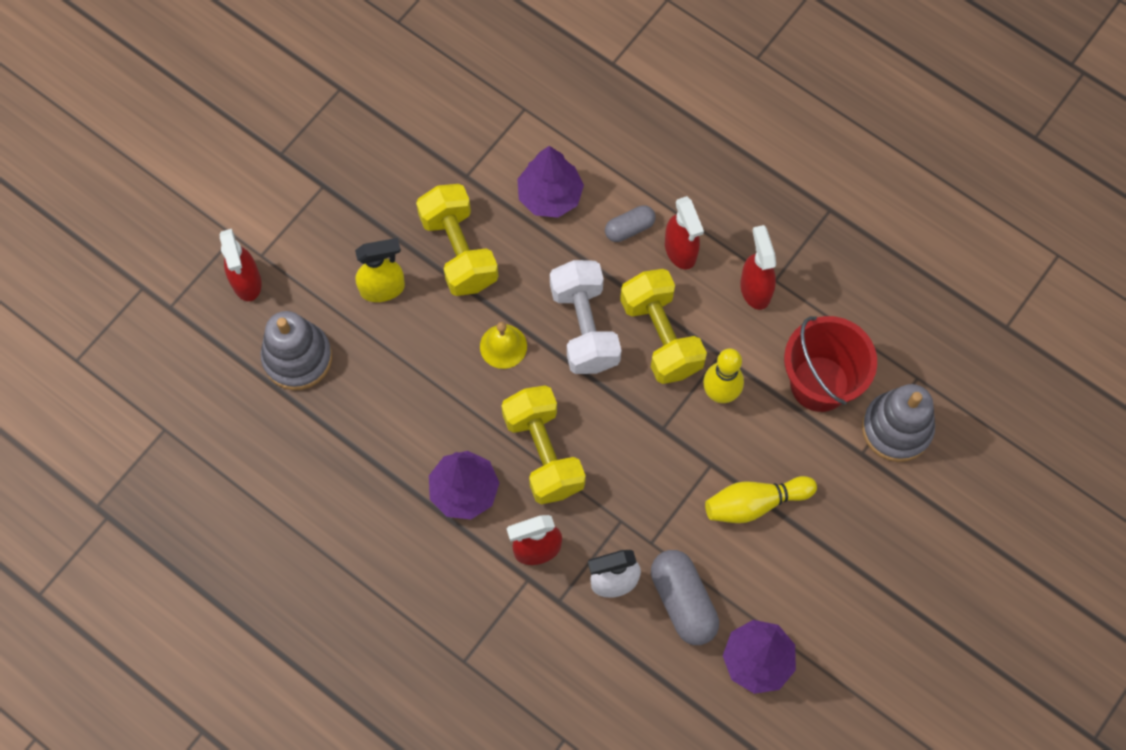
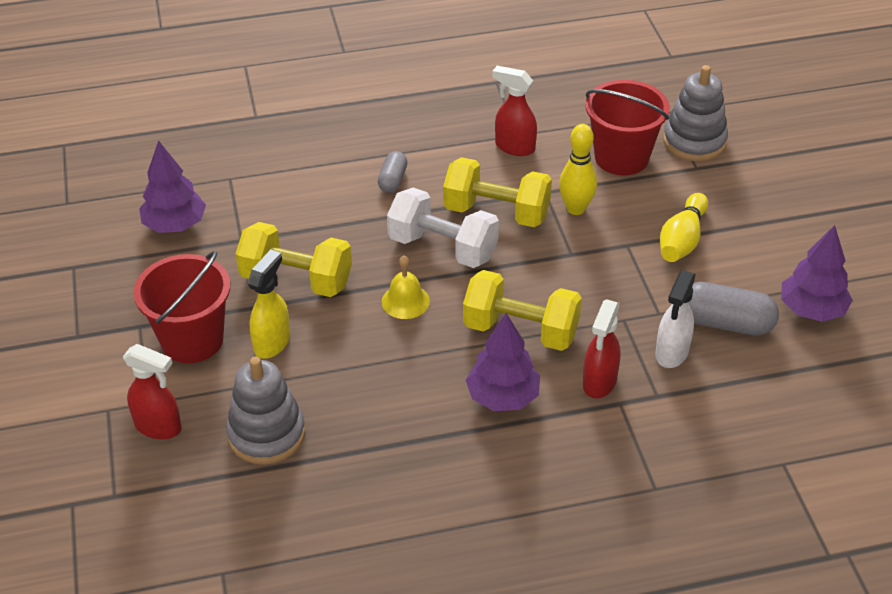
camera: 50 degrees left, 25 degrees down
(340, 233) = (192, 340): none -> red bucket
(550, 196) = (315, 205): purple tree -> purple tree (175, 225)
(680, 251) = (442, 165): red spray bottle -> none

